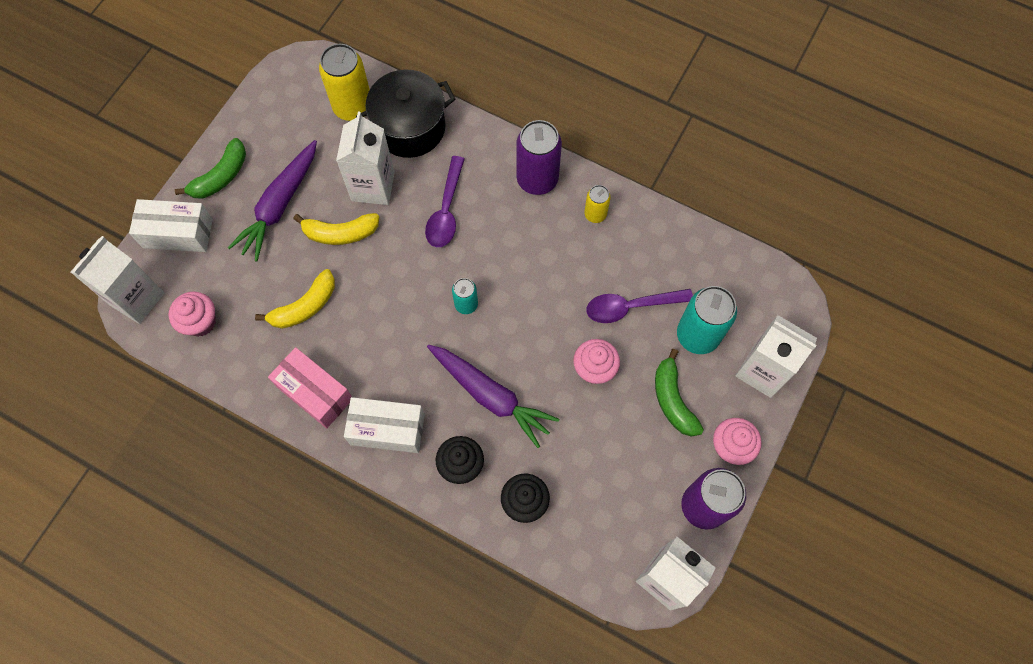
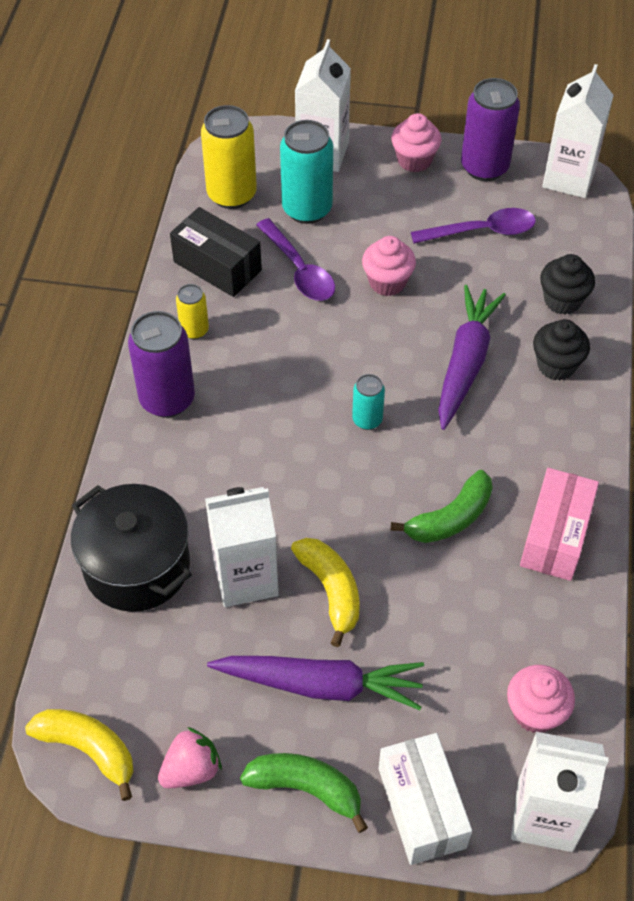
camera: 110 degrees left, 15 degrees down
(262, 122) = (191, 769): none -> pink strawberry
(305, 306) = (452, 592): yellow banana -> yellow banana (88, 749)
(353, 107) = (125, 652): yellow can -> yellow can (232, 194)
(387, 429) = (556, 446): white box -> none
(446, 210) = (248, 481): purple spoon -> purple spoon (481, 231)
(655, 248) = (217, 266): none -> black box
(672, 400) = (389, 212): green banana -> green banana (450, 518)

